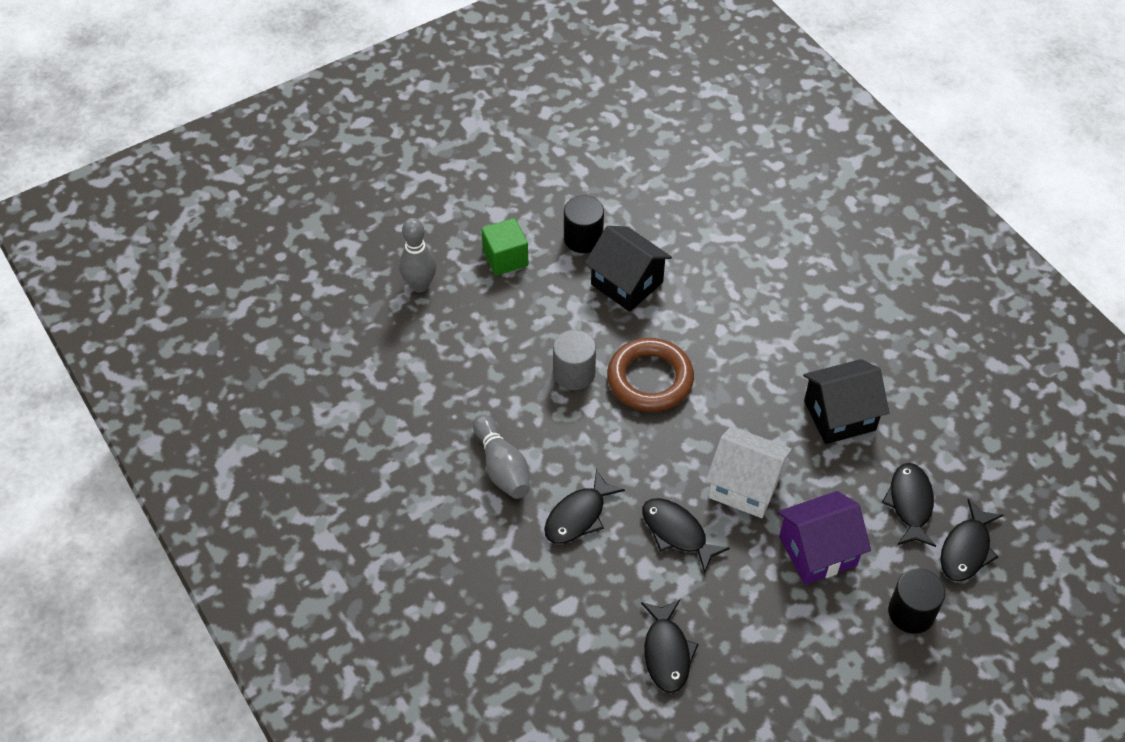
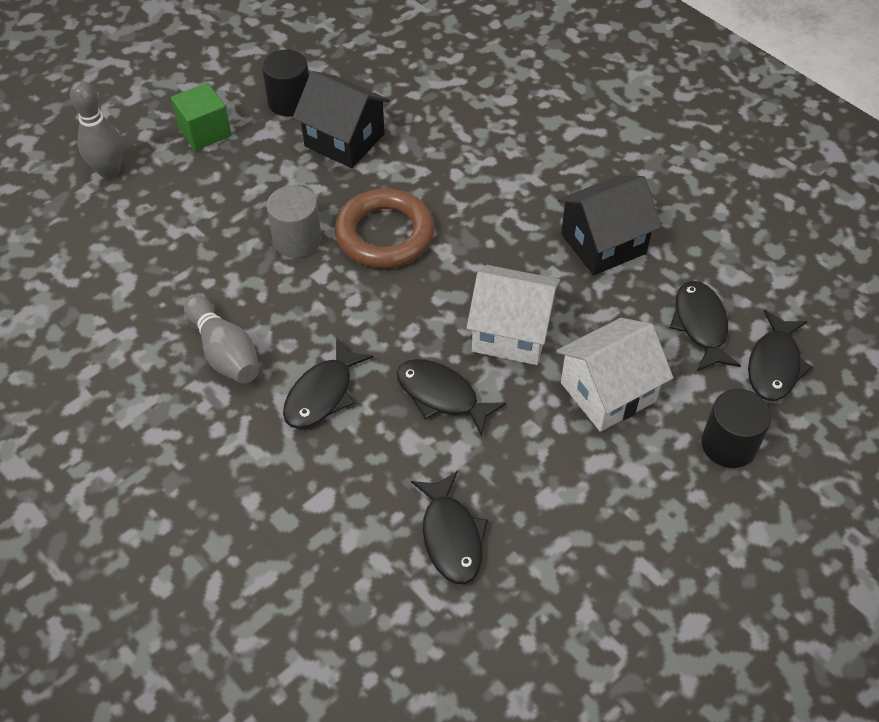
camera: 10 degrees left, 0 degrees up
(817, 551) = (608, 392): purple house -> white house

